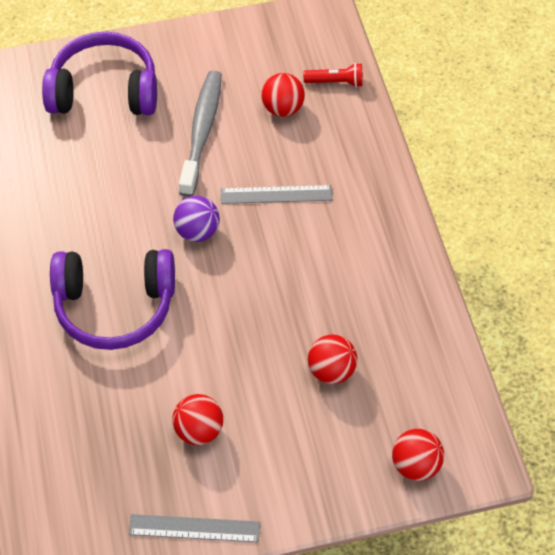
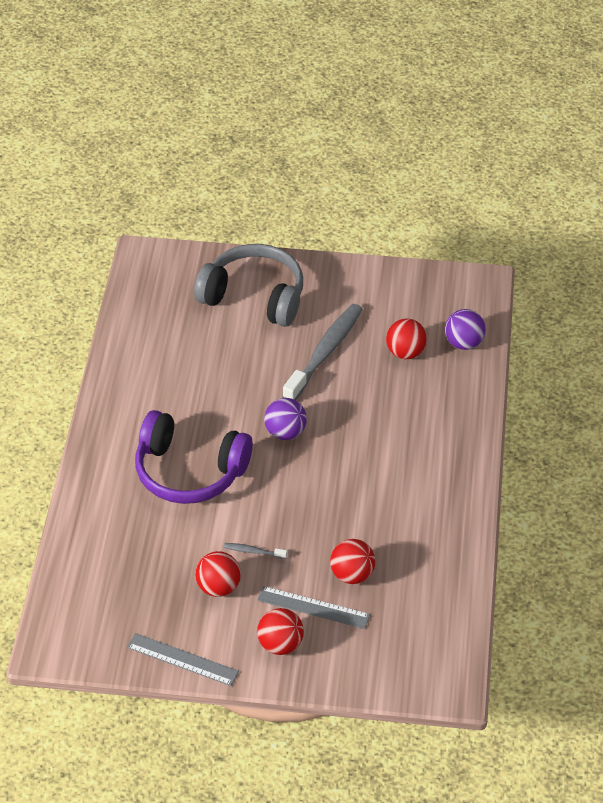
camera: 20 degrees right, 10 degrees down
(104, 90) = (254, 297): purple headphones -> grey headphones
(219, 376) = (253, 551): none -> grey toothbrush
(276, 194) = (367, 421): grey ruler -> grey ruler (313, 607)
(335, 82) = (464, 343): red flashlight -> purple ball
(415, 465) = (391, 669): red ball -> red ball (280, 644)

